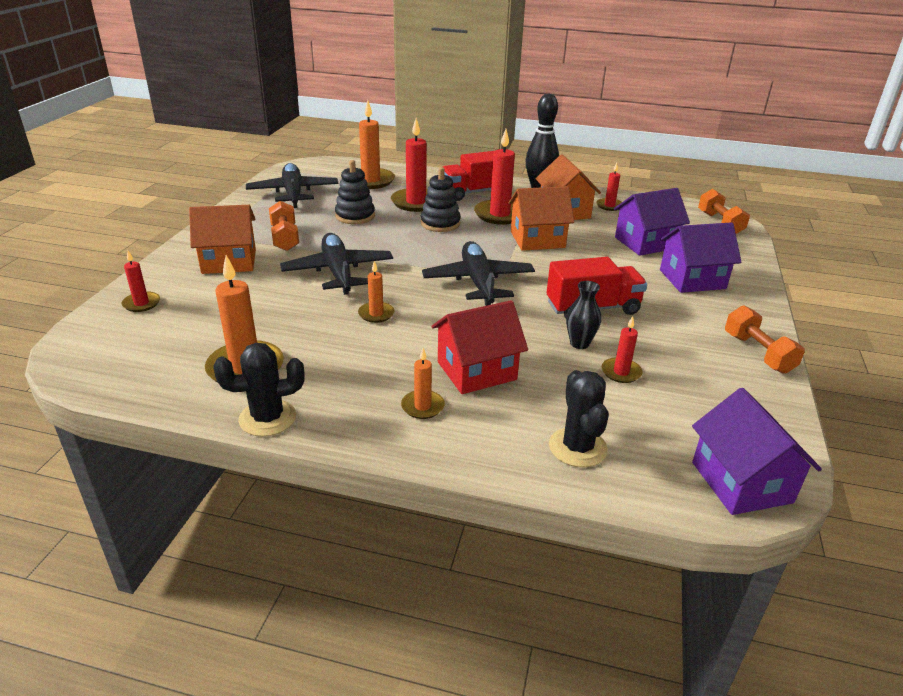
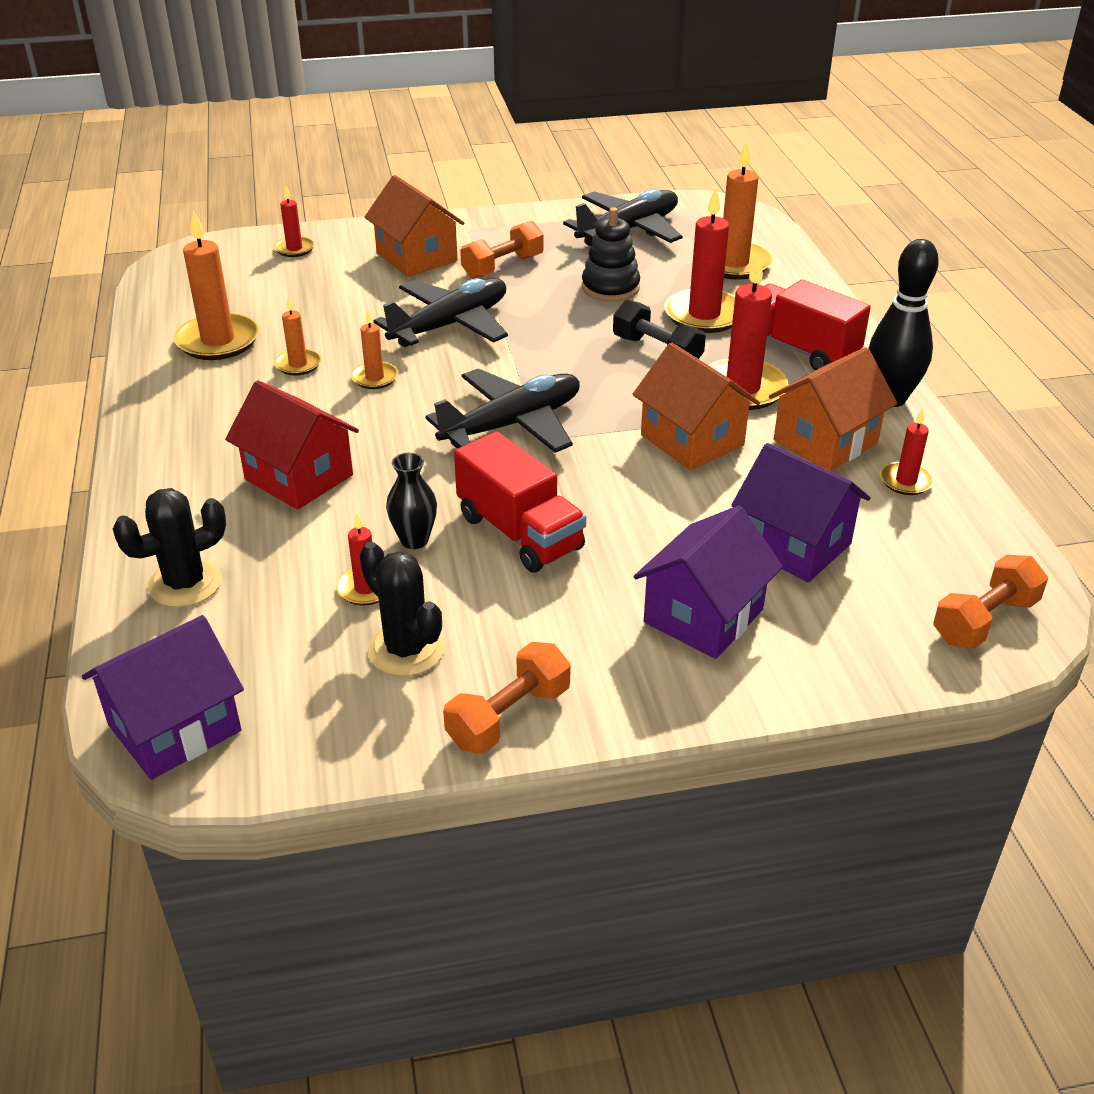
camera: 65 degrees right, 5 degrees up
(267, 418) = (143, 381): black cactus -> black cactus (406, 649)
(422, 406) = (208, 461): orange candle -> orange candle (298, 364)
(440, 223) = (657, 351): black stacking toy -> black dumbbell
(692, 279) = (703, 616): purple house -> purple house turned 75 degrees clockwise

